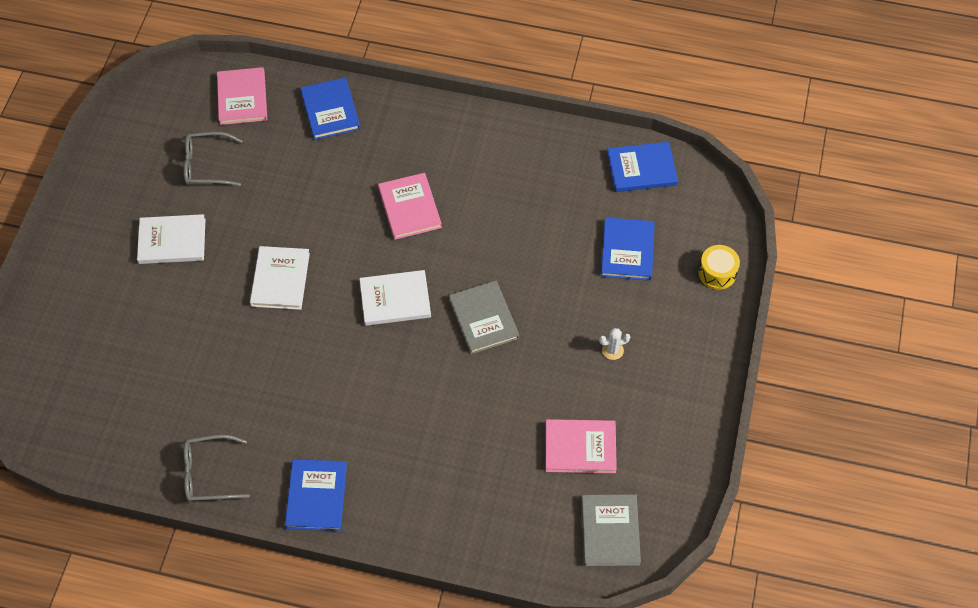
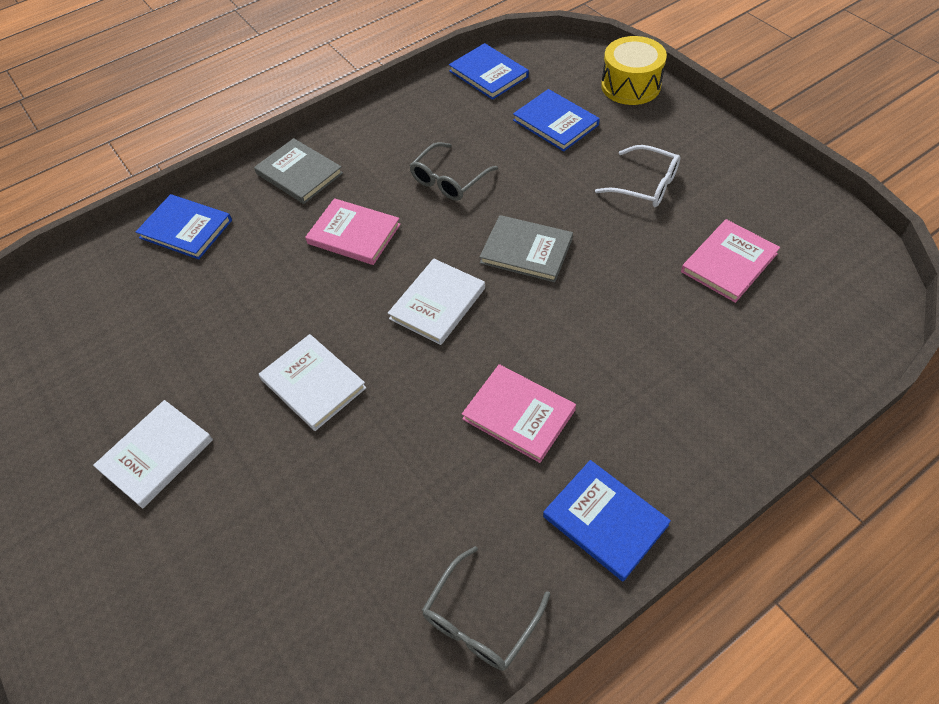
camera: 45 degrees left, 5 degrees down
(207, 165) = (113, 363): grey glasses -> grey glasses (449, 180)
(242, 98) = (84, 286): pink book -> pink book (518, 414)
(610, 531) = (840, 293): grey book -> grey book (299, 173)
(612, 350) = (645, 185): white cactus -> white glasses
(641, 169) = (488, 74): blue book -> blue book turned 75 degrees counterclockwise
(717, 273) = (630, 86): yellow drum -> yellow drum, size x1.53

